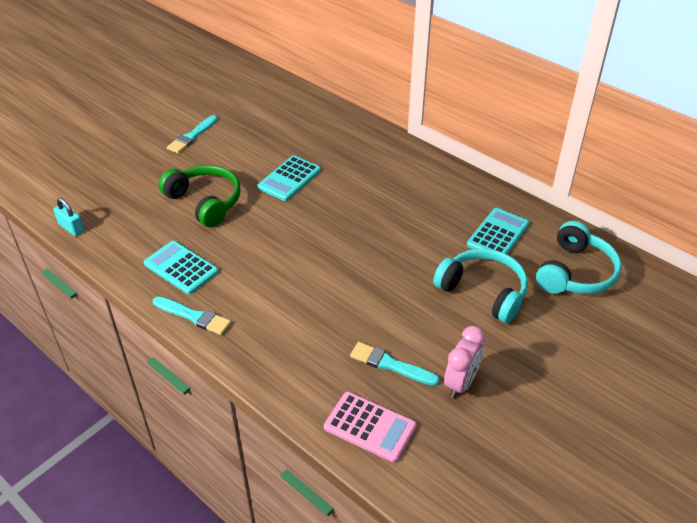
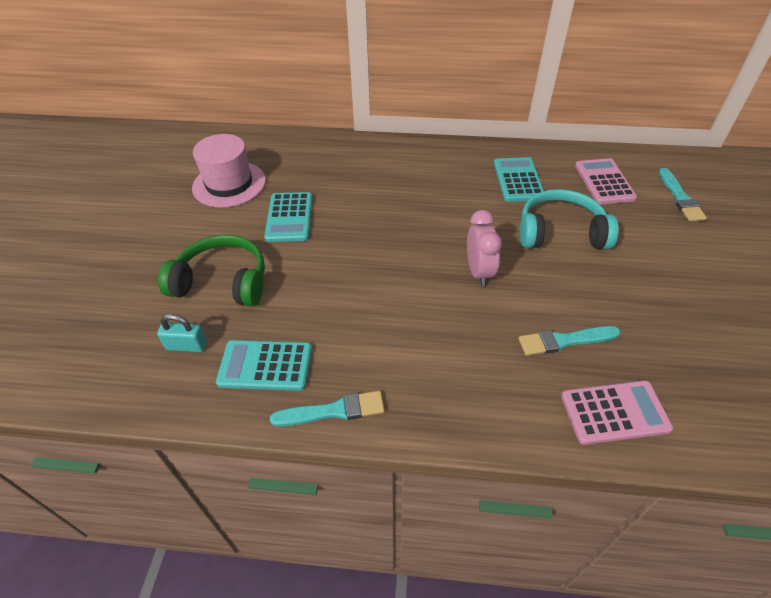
camera: 35 degrees left, 5 degrees up
(71, 228) = (80, 395): turquoise padlock -> turquoise padlock (186, 346)
(192, 136) = (140, 222): turquoise brush -> turquoise brush (680, 198)
(272, 134) = (229, 184): none -> pink hat
(461, 383) = (633, 321): pink clock -> pink clock (479, 272)
(575, 272) = (604, 182): turquoise headphones -> pink calculator

